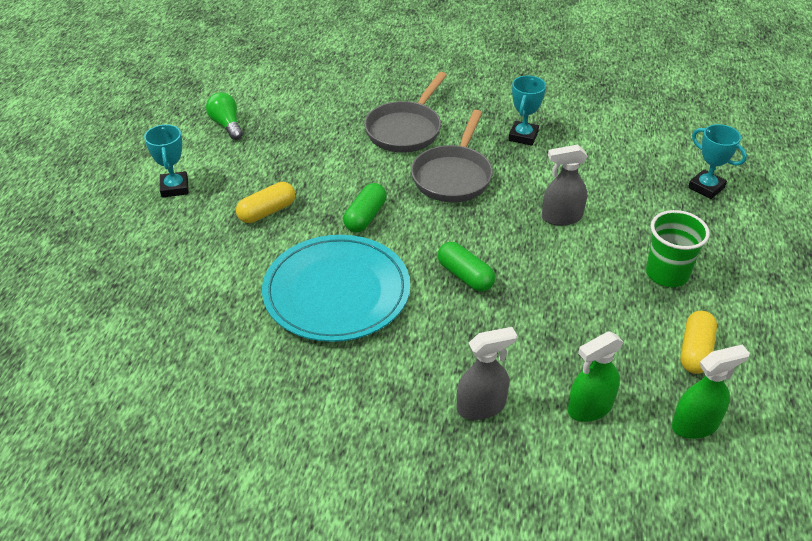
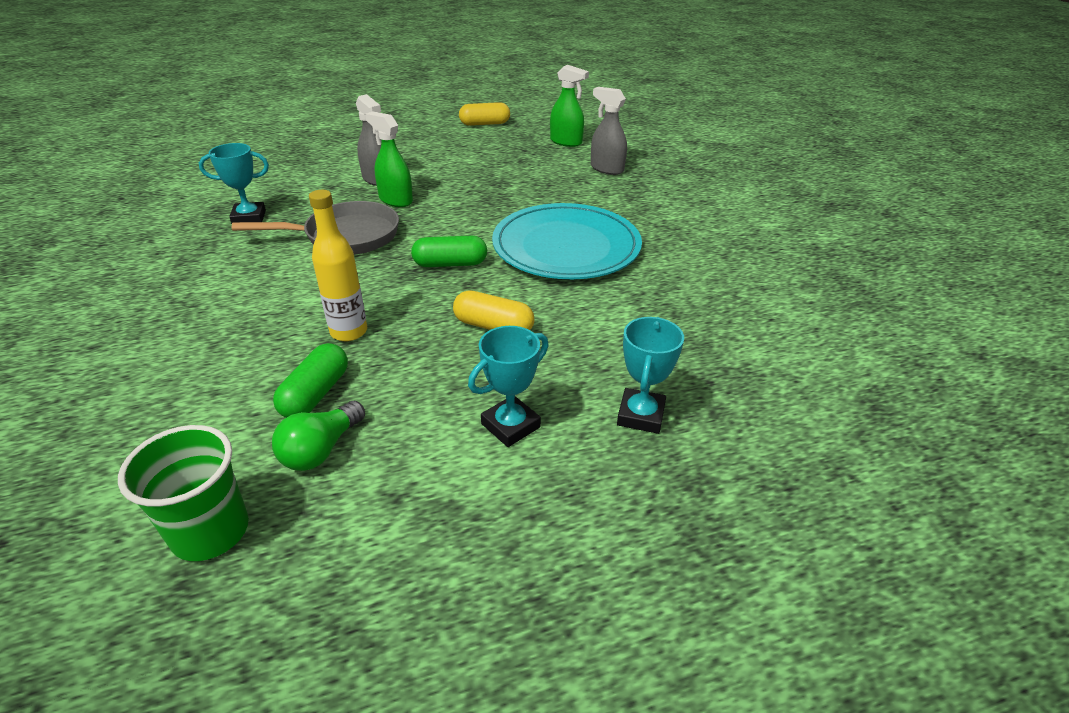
camera: 120 degrees left, 5 degrees down
(319, 152) = (349, 332): none -> yellow bottle
(405, 130) = (265, 286): grey pan -> none
(465, 276) = (487, 200): green capsule -> green capsule (315, 394)
(667, 274) = (416, 138): green cup -> green cup (210, 531)
(695, 425) = (544, 118): green spray bottle -> green spray bottle (395, 200)
(706, 187) = (296, 138): turquoise trophy -> turquoise trophy (641, 415)

